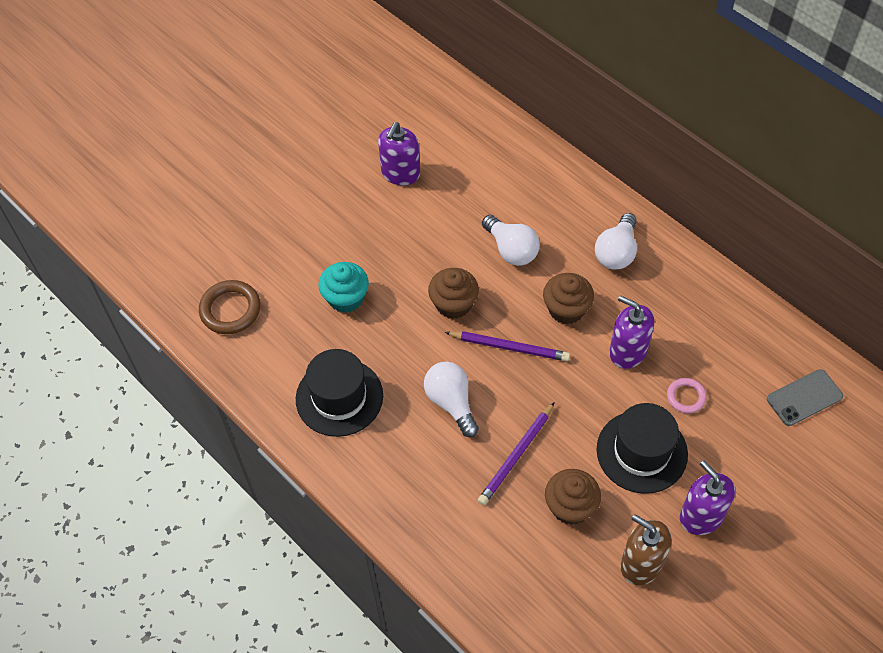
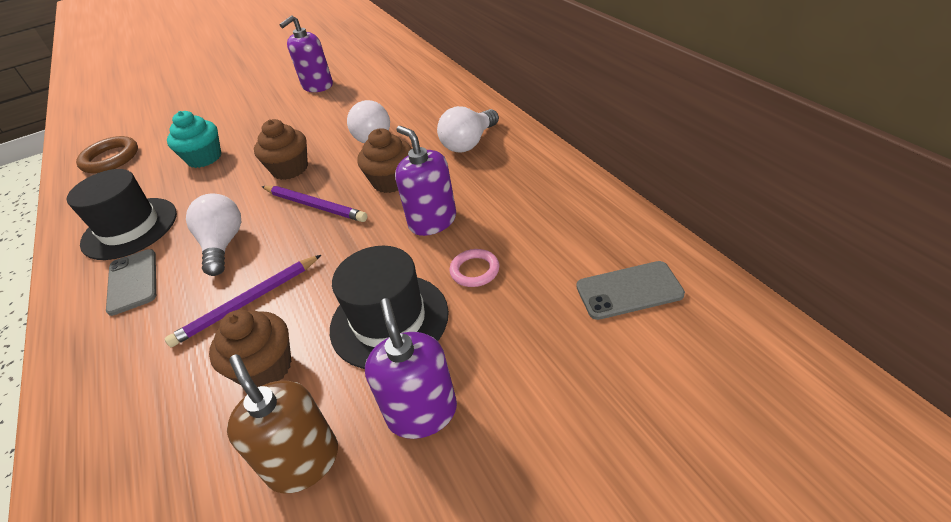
camera: 20 degrees right, 15 degrees down
(395, 453) = (133, 281): none -> grey phone

